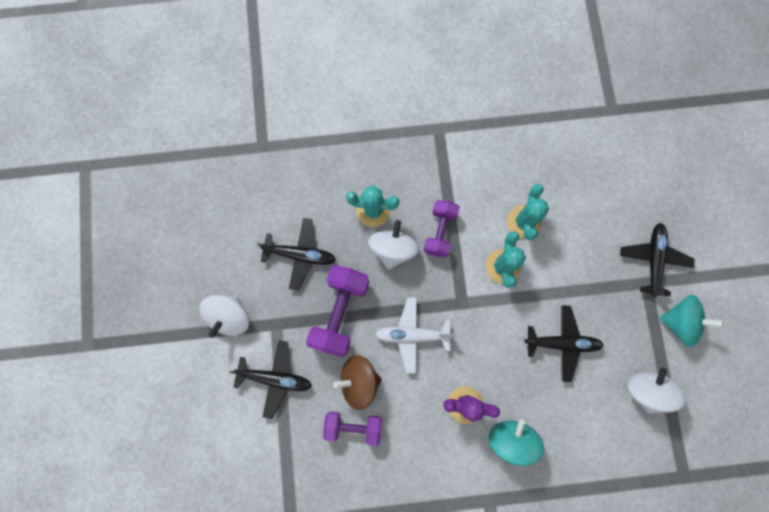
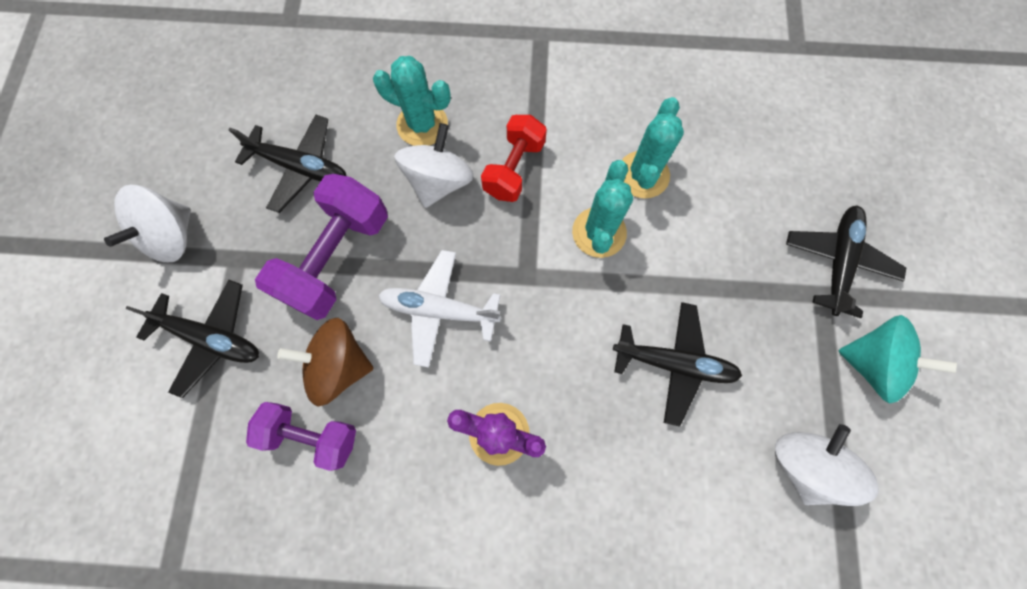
camera: 10 degrees right, 5 degrees down
(440, 232) = (514, 169): purple dumbbell -> red dumbbell
(511, 439) = (564, 505): turquoise spinning top -> none

